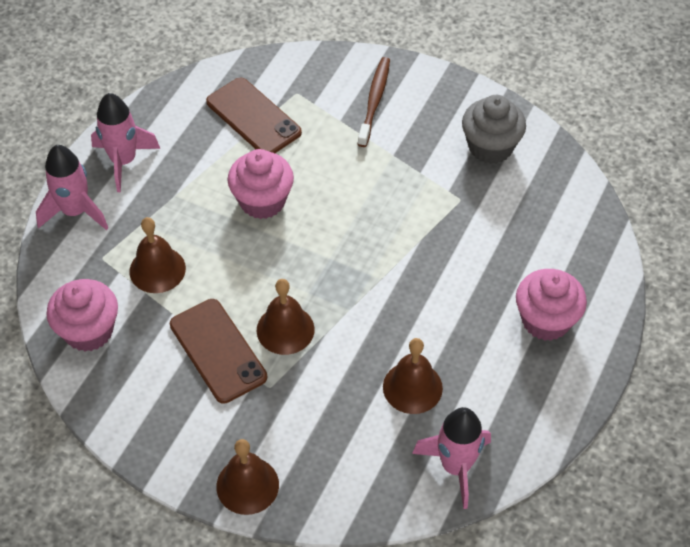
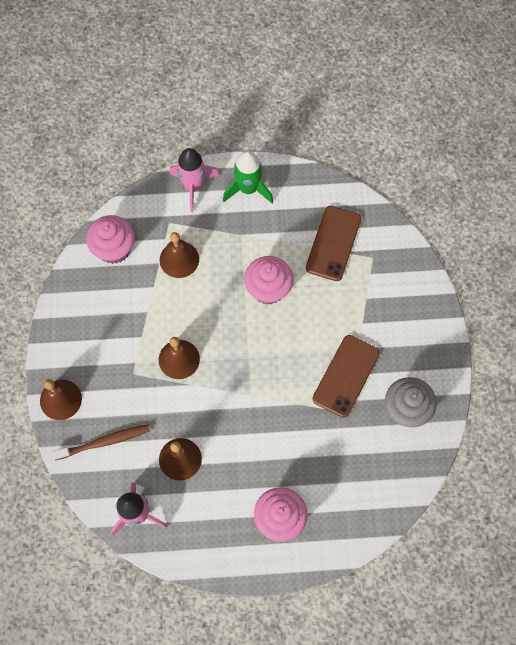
camera: 60 degrees right, 15 degrees up
(123, 161) = (248, 189): pink rocket -> green rocket
(218, 351) = (141, 329): brown phone -> brown phone (346, 376)
(374, 100) = (398, 311): brown toothbrush -> brown toothbrush (105, 442)

